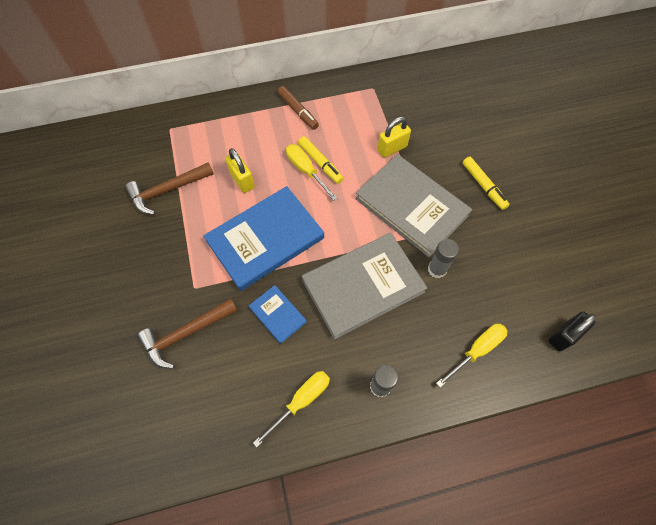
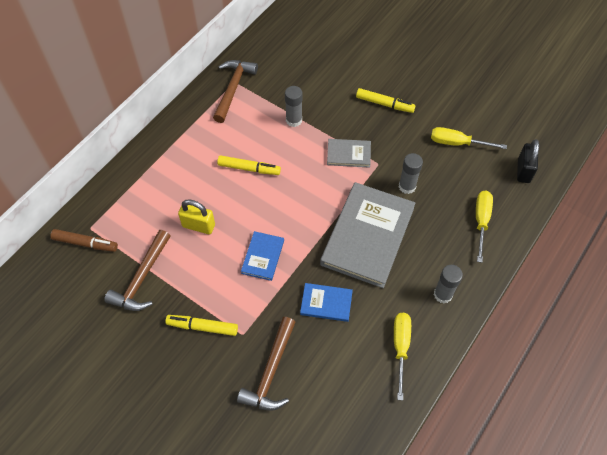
camera: 40 degrees left, 5 degrees down
(172, 259) = (202, 327): none -> yellow marker
(265, 239) = (262, 257): blue book -> blue book, size x0.47
(298, 111) = (190, 140): brown marker -> brown marker (85, 243)
(306, 170) = (243, 182): yellow screwdriver -> yellow screwdriver (457, 143)
(367, 92) = (233, 88): none -> brown hammer
(392, 148) = (294, 120): yellow padlock -> grey glue stick
(411, 207) = (348, 154): grey book -> grey book, size x0.47

